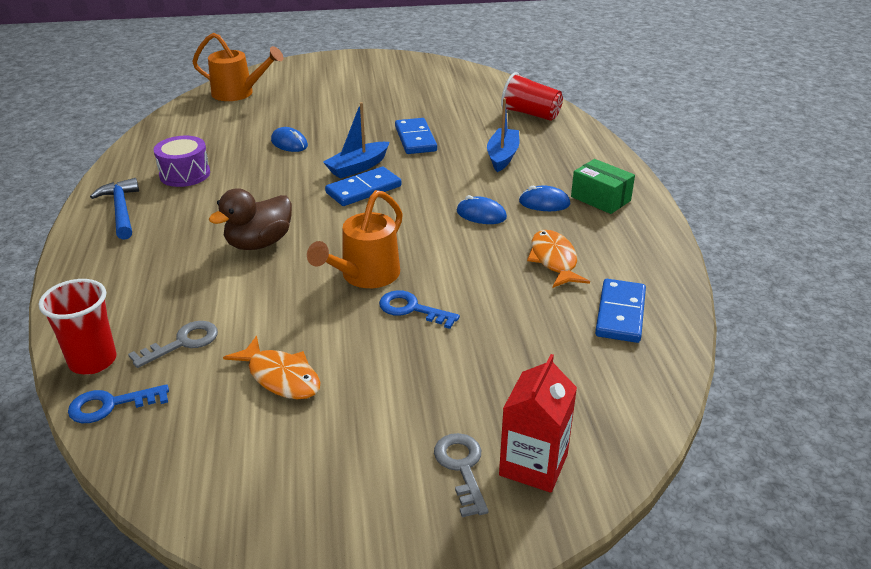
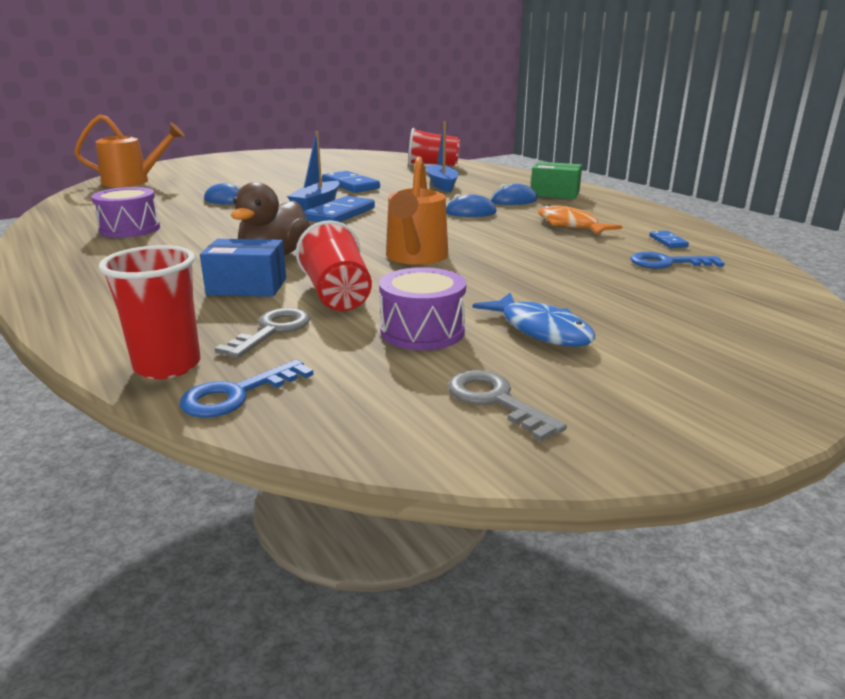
camera: 25 degrees left, 10 degrees down
(121, 210) = (75, 259): blue hammer -> none
(208, 281) = (247, 286): none -> blue box
(261, 312) = (337, 295): none -> red cup
(281, 377) = (422, 331): orange fish -> purple drum
(367, 405) = (541, 330): none -> blue fish
(411, 309) = (490, 268): blue key -> blue key (667, 263)
(462, 468) = (694, 348): grey key -> grey key (495, 400)
(533, 465) = (750, 332): red carton -> none
(620, 313) = (668, 241): blue domino -> blue domino, size x0.50

